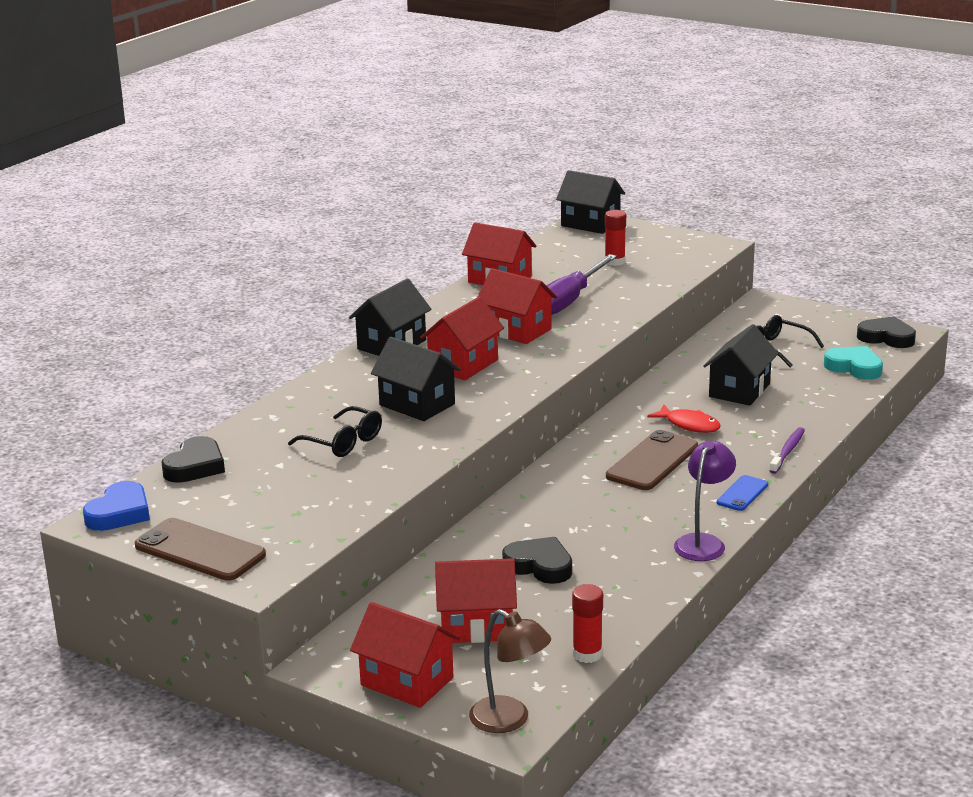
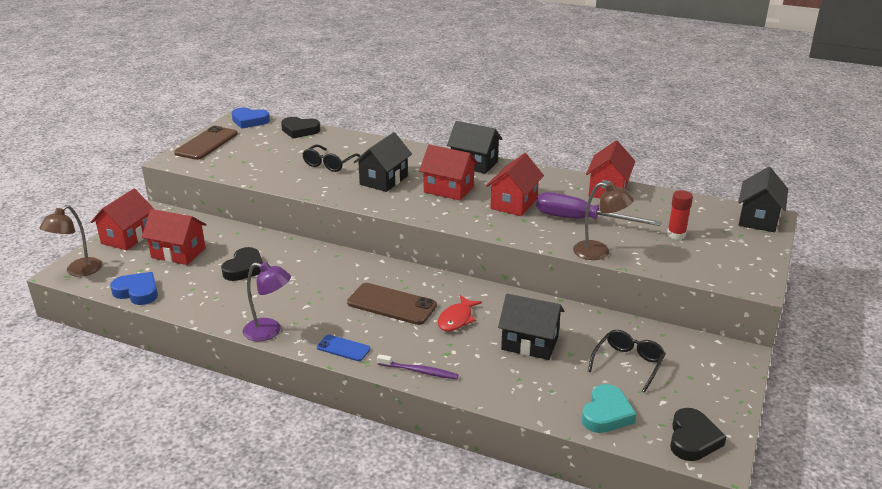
camera: 80 degrees right, 5 degrees up
(476, 626) = (178, 253): red house -> red house turned 60 degrees counterclockwise
(587, 654) = (137, 292): red glue stick -> blue heart
(645, 300) = (599, 252): none -> brown lamp

